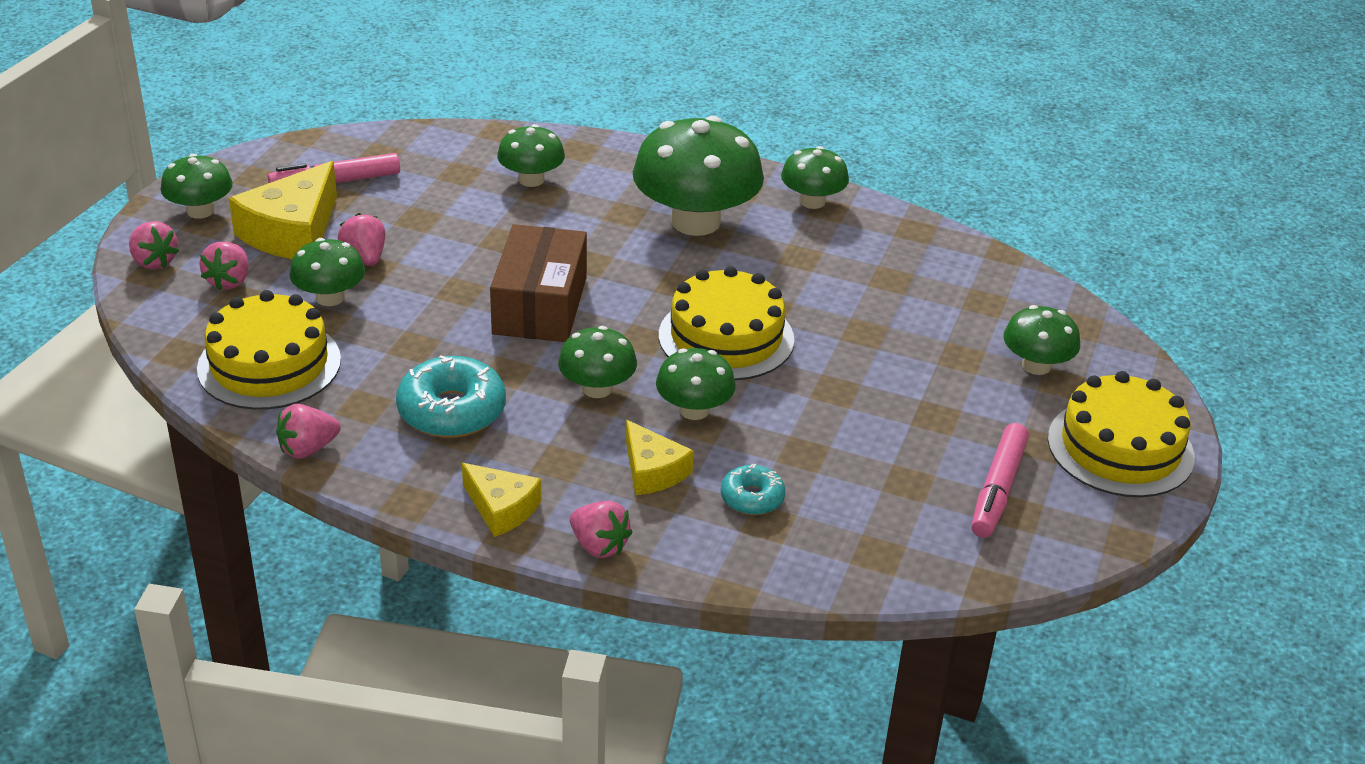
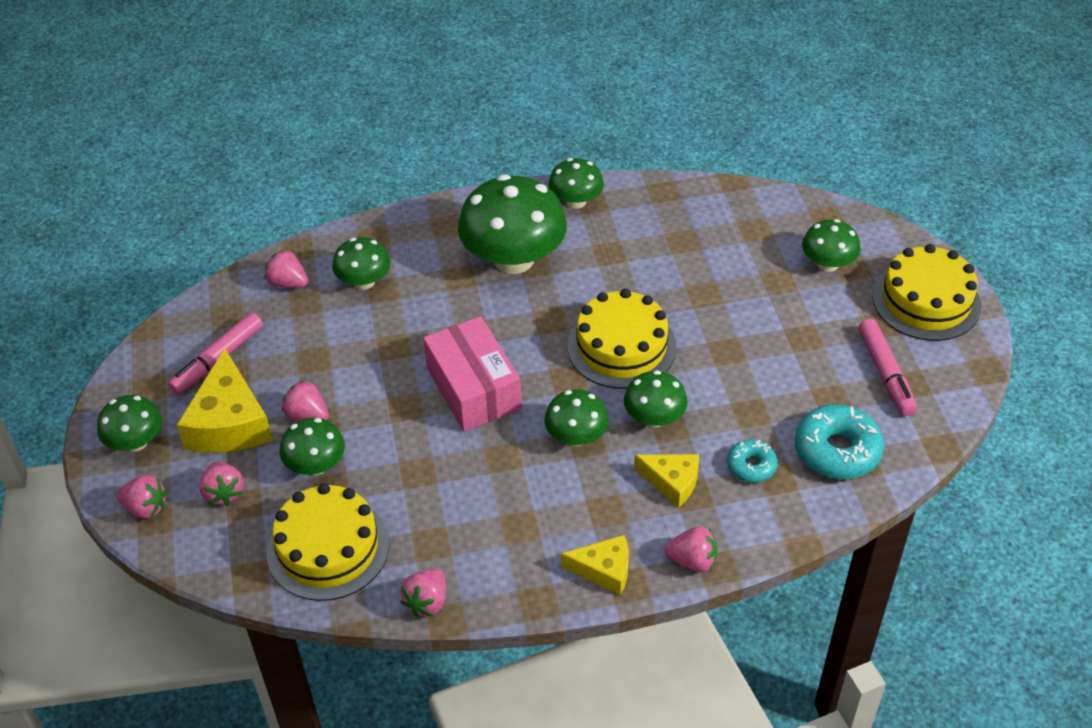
camera: 30 degrees left, 10 degrees up
(452, 411) = (496, 511): turquoise donut -> turquoise donut (837, 450)
(461, 152) = (288, 283): none -> pink strawberry
(540, 305) = (473, 388): brown box -> pink box

